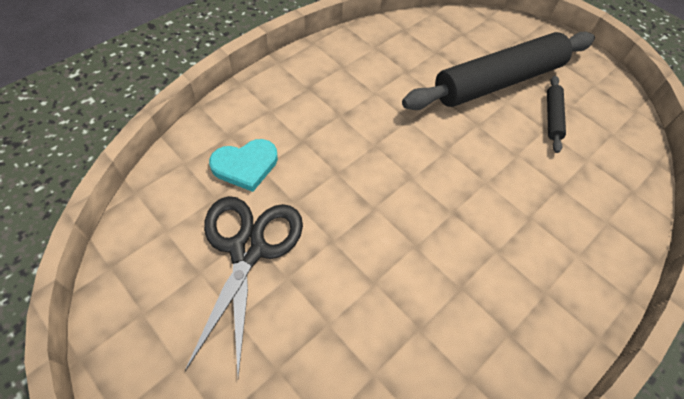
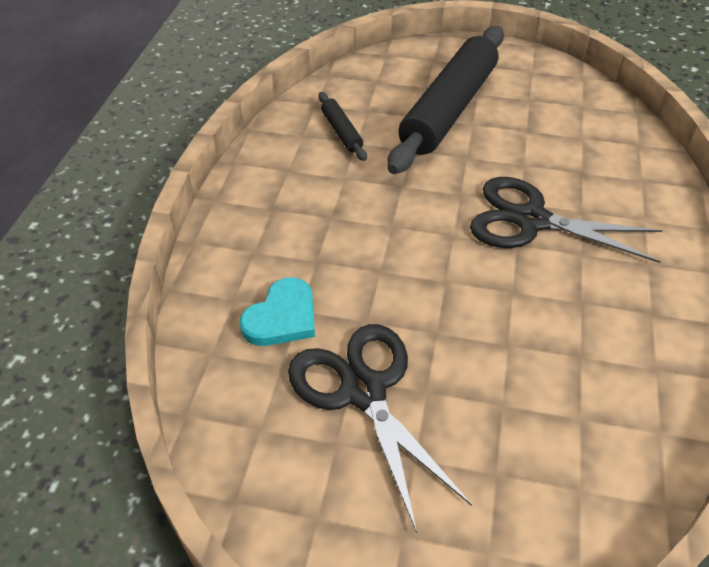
camera: 30 degrees left, 10 degrees down
(481, 201) = (531, 220): none -> black scissors
(552, 117) = (522, 117): black rolling pin -> black rolling pin (341, 132)

